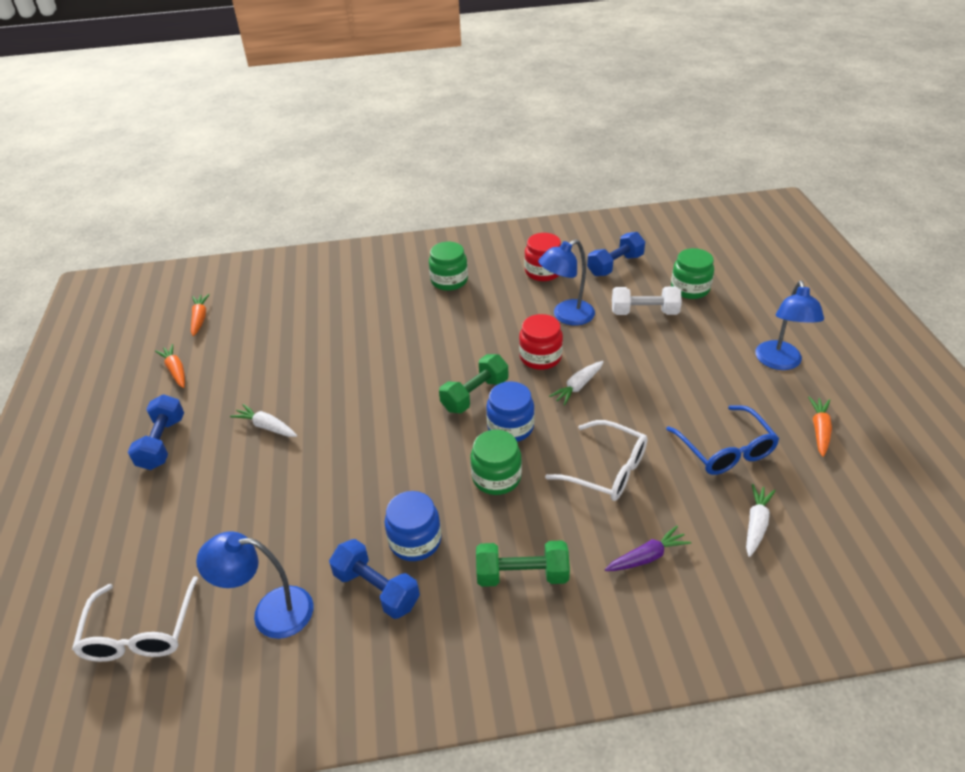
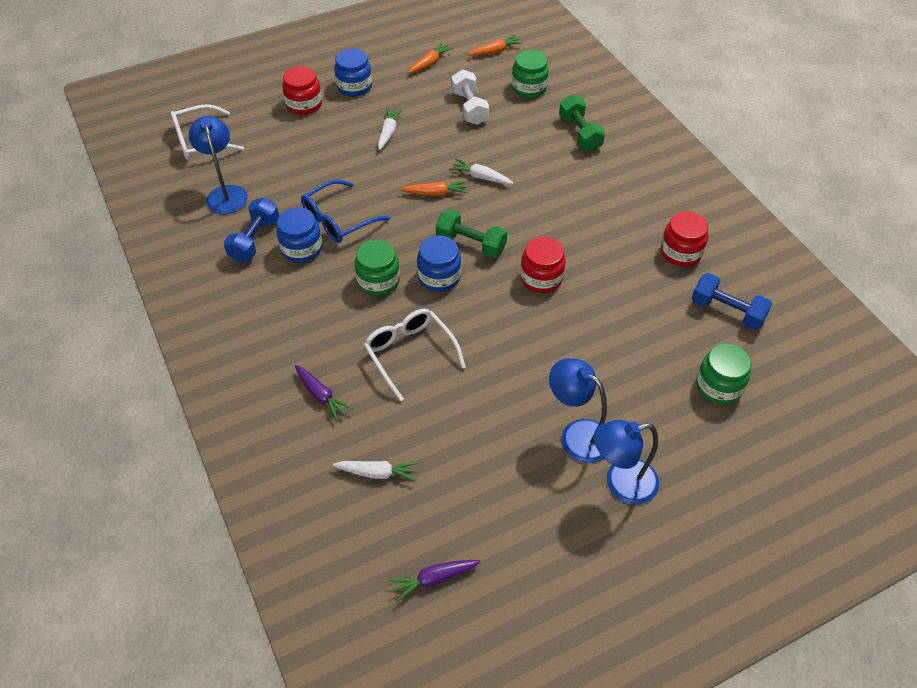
camera: 70 degrees right, 10 degrees up
(156, 498) = (304, 105): none -> red jar
(162, 443) = (354, 87): blue dumbbell -> blue jar
(449, 281) = (626, 185): green jar -> green jar (529, 88)
(522, 575) = (285, 318): green dumbbell -> green dumbbell (580, 134)
(566, 316) = (613, 286): blue lamp -> blue lamp (577, 434)
(578, 386) = (510, 314): white carrot -> white carrot (481, 177)
(607, 470) = (410, 353): white glasses -> white glasses turned 135 degrees clockwise
(644, 312) = (652, 349): white dumbbell -> white dumbbell (469, 108)
(725, 450) = (464, 442): blue glasses -> blue glasses (338, 220)
(819, 430) = (522, 524): orange carrot -> orange carrot (435, 193)
(879, 503) = (434, 579): none -> purple carrot

